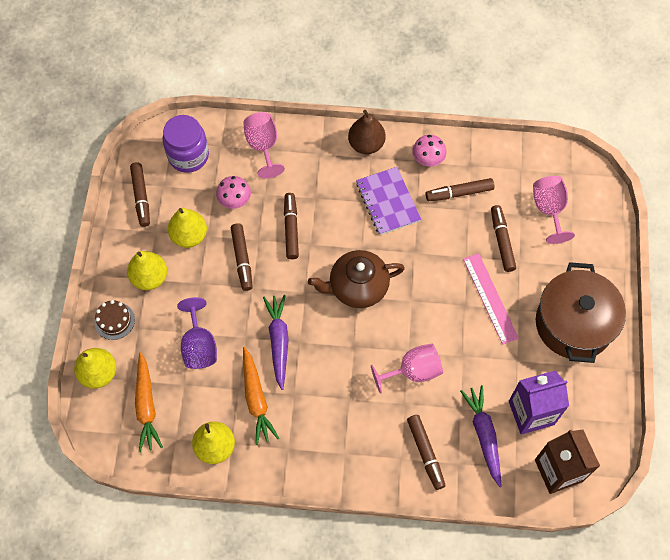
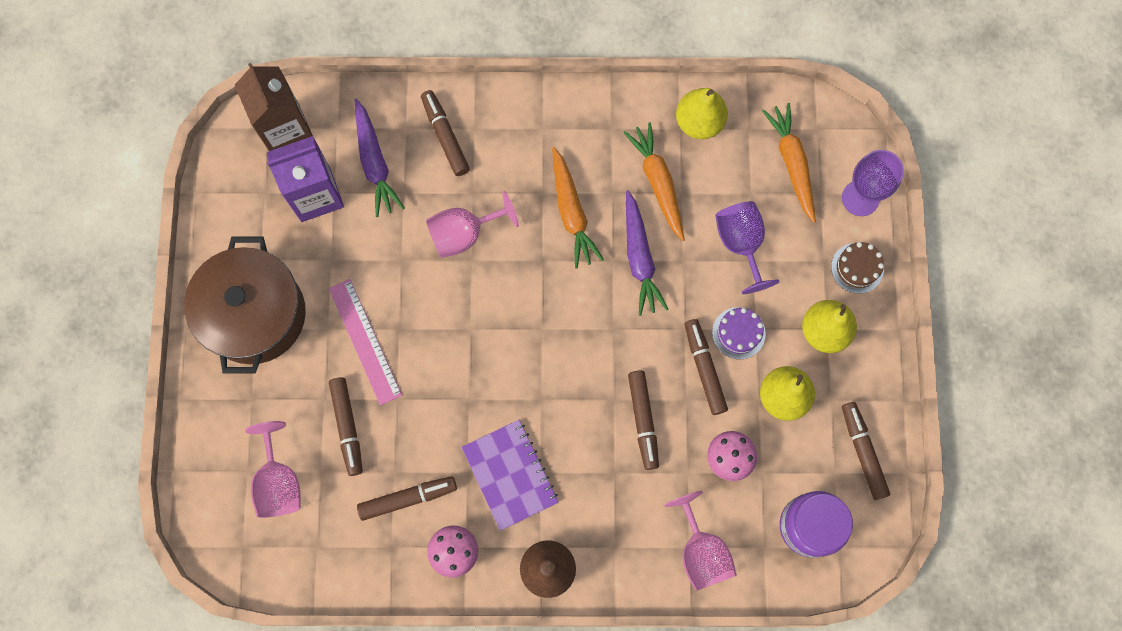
camera: 175 degrees right, 10 degrees up
(99, 373) = (860, 198): yellow pear -> purple goblet
(213, 281) = (738, 333): none -> purple cake
(327, 381) = (571, 212): none -> orange carrot
(357, 287) = (543, 341): brown teapot -> none

